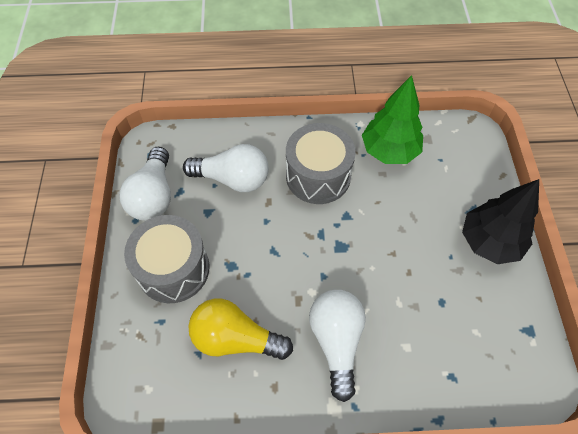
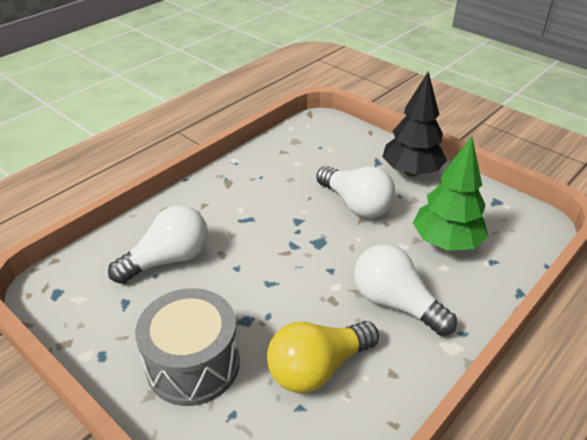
camera: 45 degrees left, 20 degrees down
(153, 196) = (100, 324): white light bulb -> white light bulb (356, 204)
(318, 176) = (242, 210): grey drum -> none
(389, 151) = (277, 163): green tree -> green tree (446, 242)

